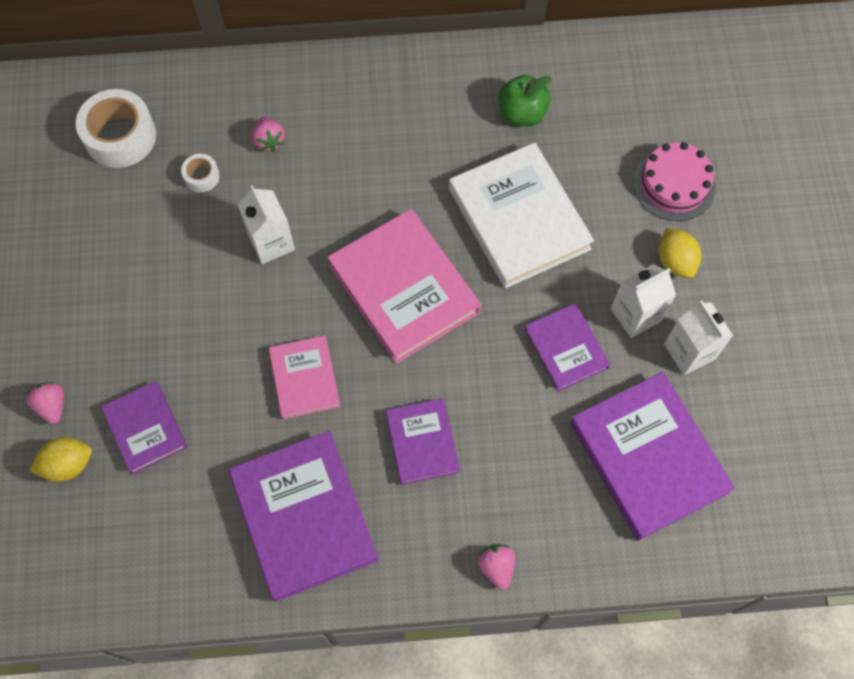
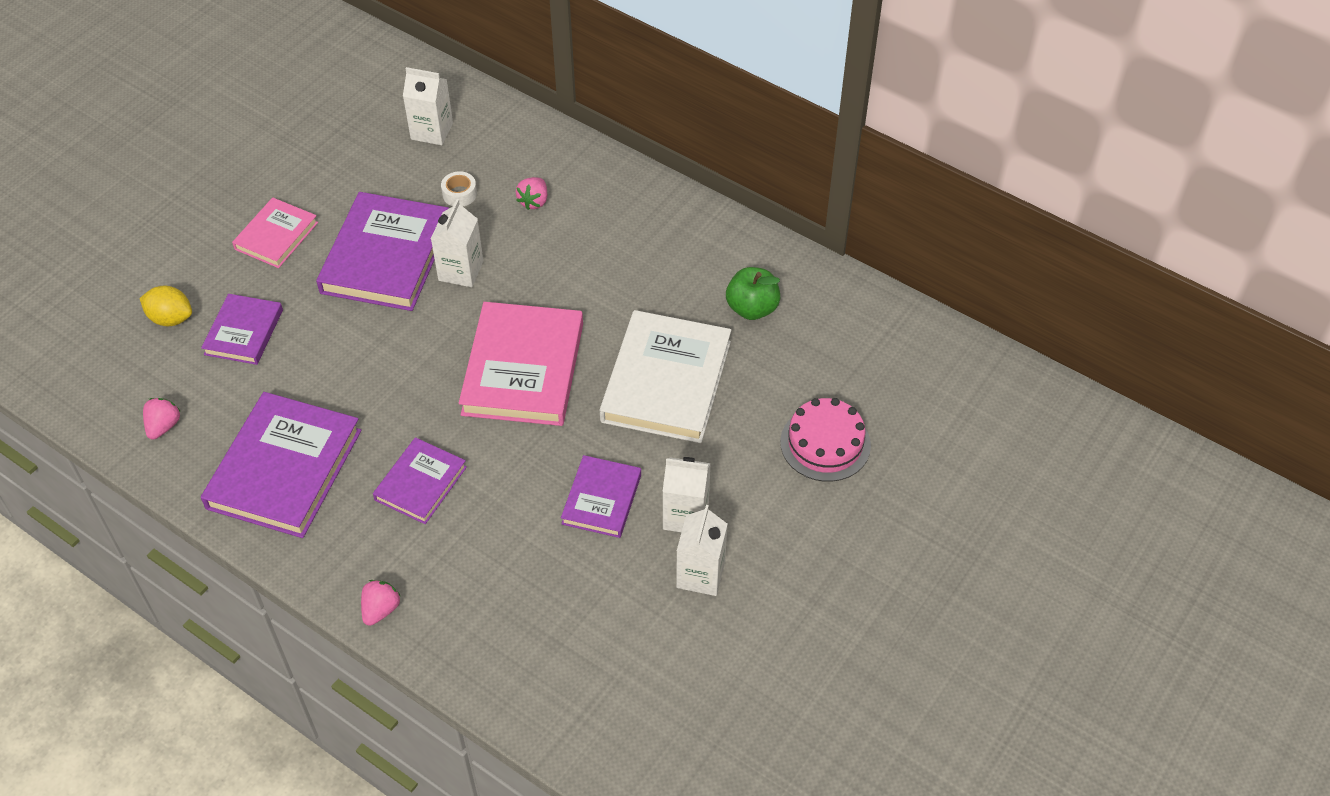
camera: 40 degrees right, 15 degrees down
(52, 406) = (201, 274): pink strawberry -> pink strawberry (163, 426)
(120, 136) = (432, 131): white tape -> white carton
(304, 379) = (384, 378): pink book -> pink book (276, 236)
(648, 457) = (581, 625): purple book -> purple book (386, 256)
(675, 261) = (762, 500): yellow lemon -> none

